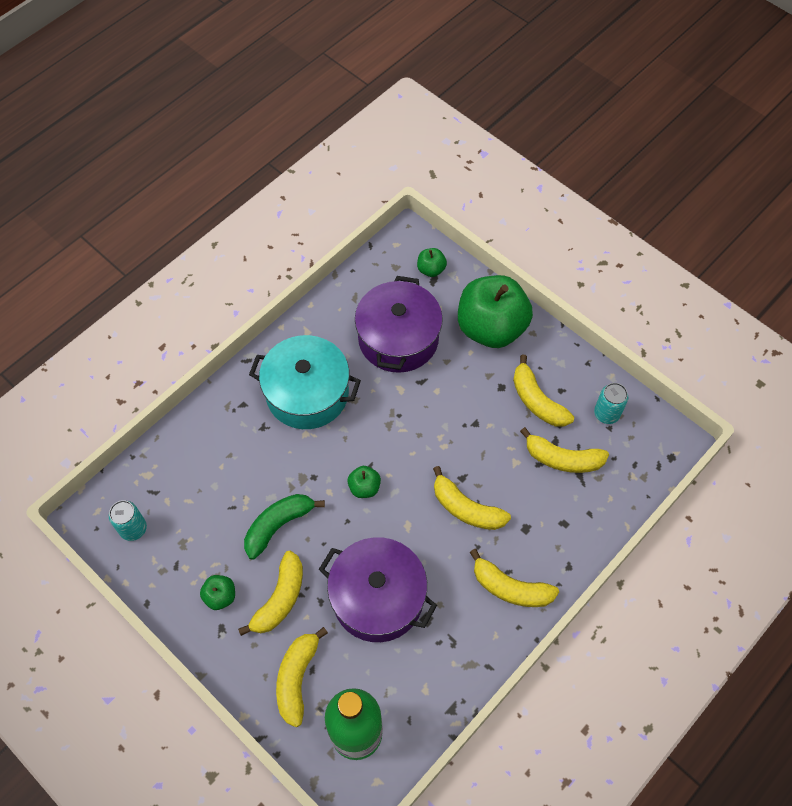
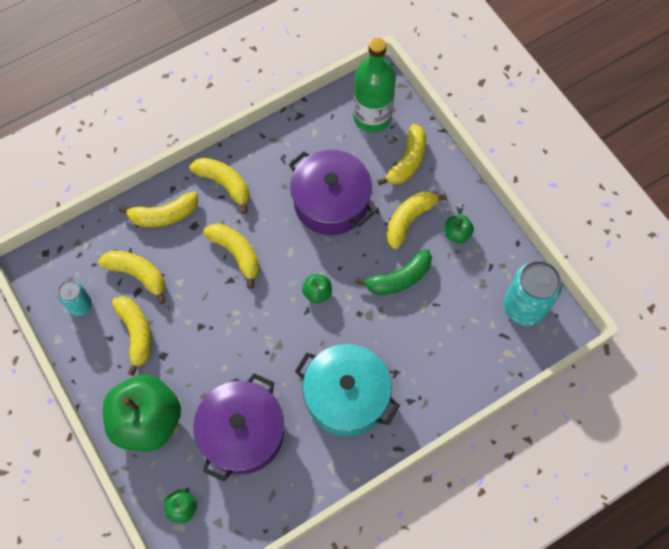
camera: 165 degrees left, 5 degrees up
(133, 528) = (524, 307): turquoise can -> turquoise can, size x1.78
(564, 531) = (164, 215): none -> yellow banana

